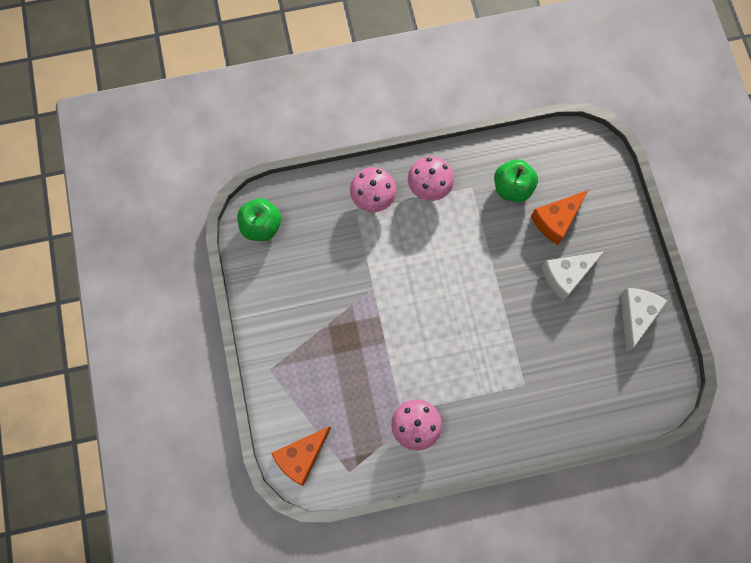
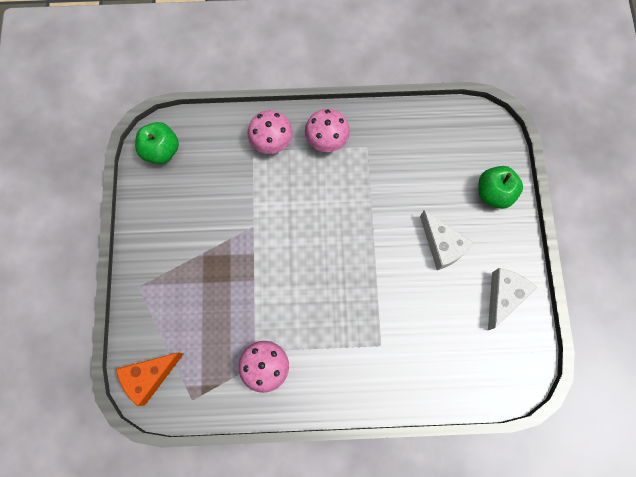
camera: 10 degrees right, 0 degrees up
(512, 188) = (405, 154): green apple -> green apple (493, 193)
(556, 220) = (442, 191): orange cheese -> none
(566, 275) = (442, 245): white cheese -> white cheese turned 105 degrees counterclockwise

